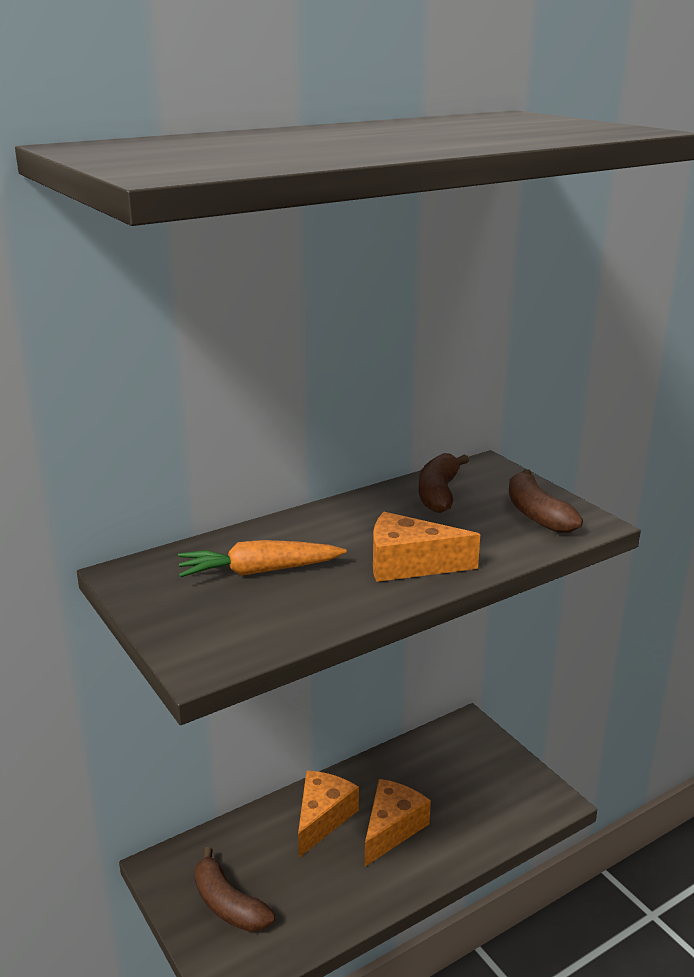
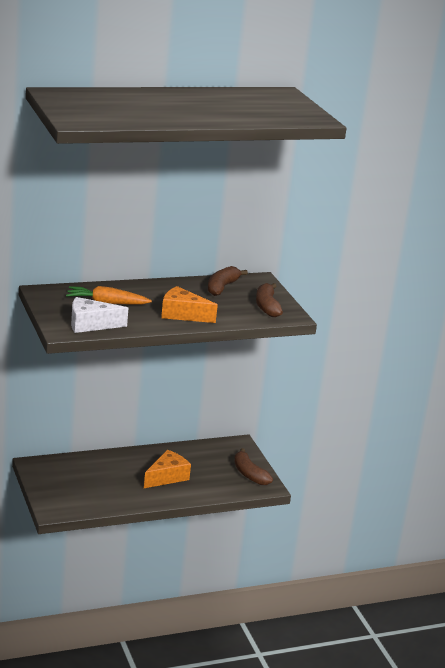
camera: 10 degrees right, 0 degrees up
(228, 904) = (64, 486): brown banana -> brown banana (249, 474)
(251, 631) = (90, 324): none -> white cheese
(322, 818) = (130, 464): orange cheese -> none

